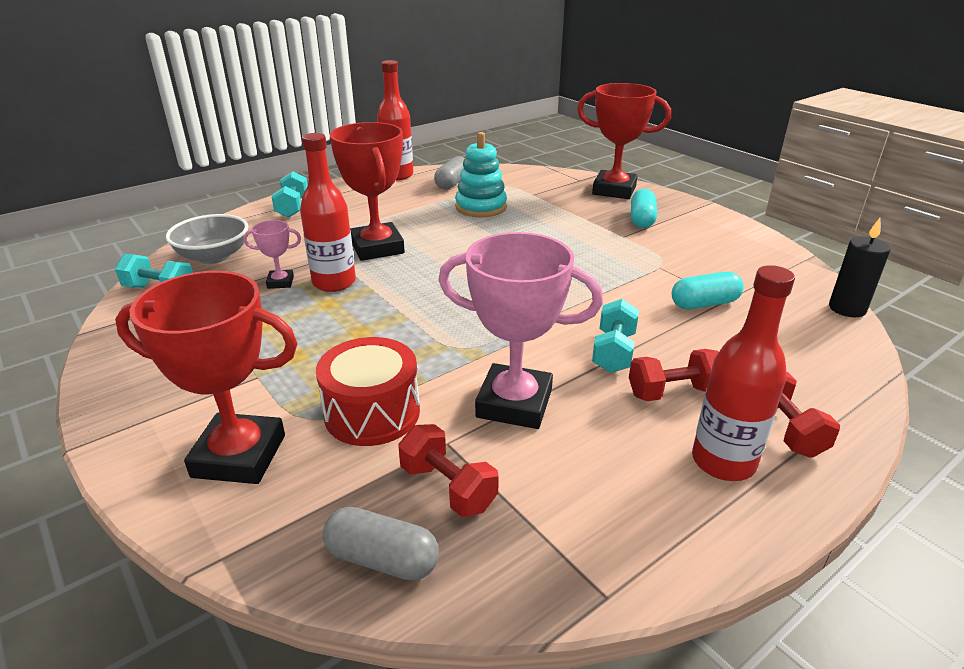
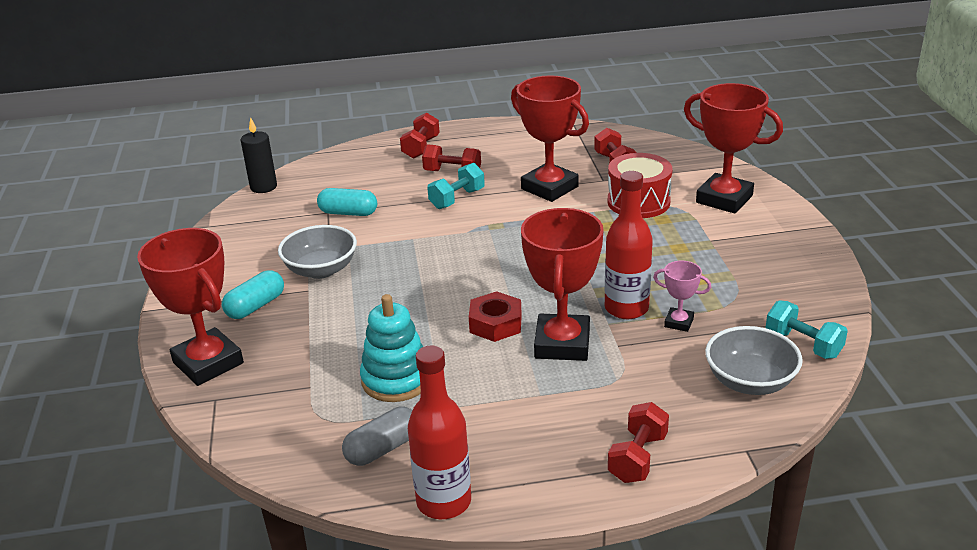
camera: 150 degrees left, 0 degrees up
(293, 207) = (638, 458): turquoise dumbbell -> red dumbbell
(382, 559) = (659, 150): grey capsule -> none
(442, 248) = (495, 324): none -> red nut
(514, 403) = (549, 188): pink trophy -> red trophy
(637, 251) = (321, 270): none -> grey bowl
(723, 462) = (471, 144): red bottle -> none

